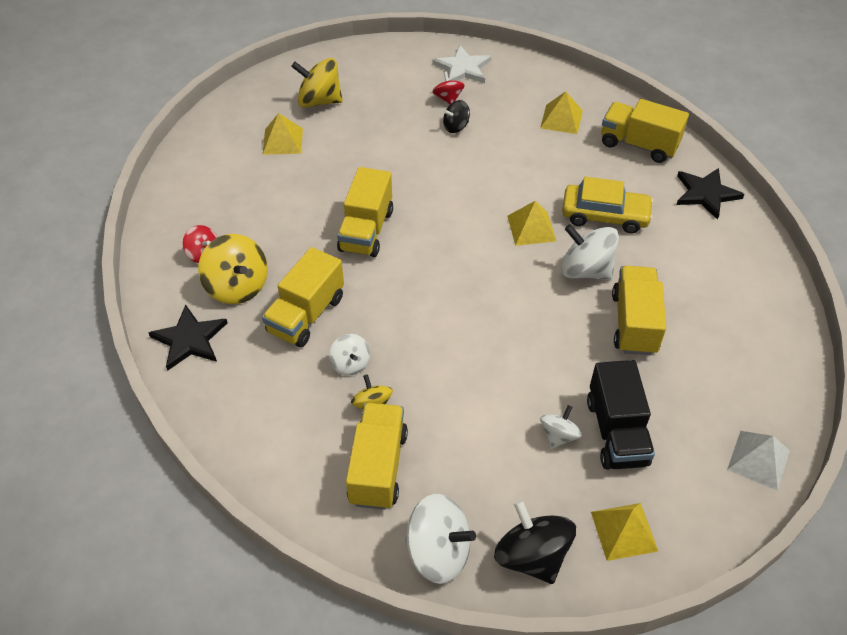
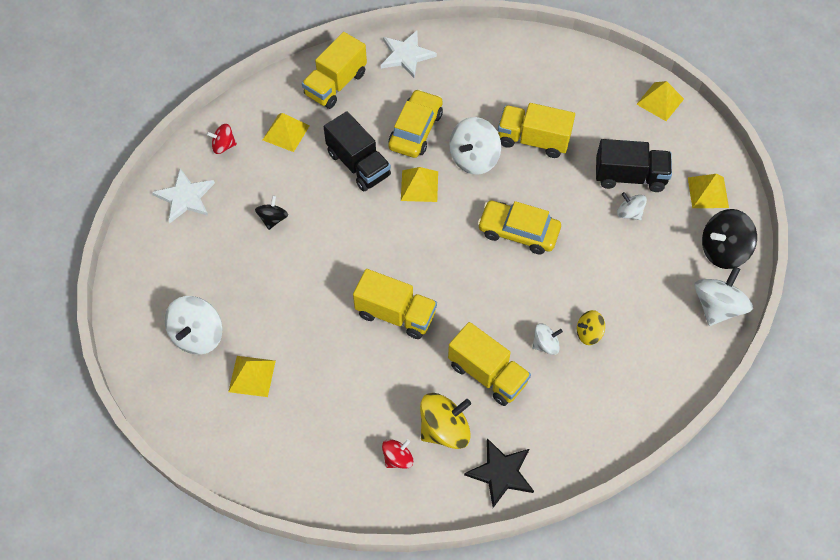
camera: 80 degrees left, 10 degrees up
(319, 101) = (198, 335): yellow spinning top -> white spinning top
(378, 467) = (645, 337): yellow truck -> none
(448, 99) = (229, 218): red spinning top -> red spinning top (223, 146)
(456, 127) = (273, 219): black spinning top -> black spinning top turned 150 degrees counterclockwise
(496, 322) = (518, 232): none -> yellow car
(542, 177) = (358, 164): none -> black truck
(706, 194) = (406, 55): black star -> white star
(758, 459) = (660, 101): white pyramid -> yellow pyramid

